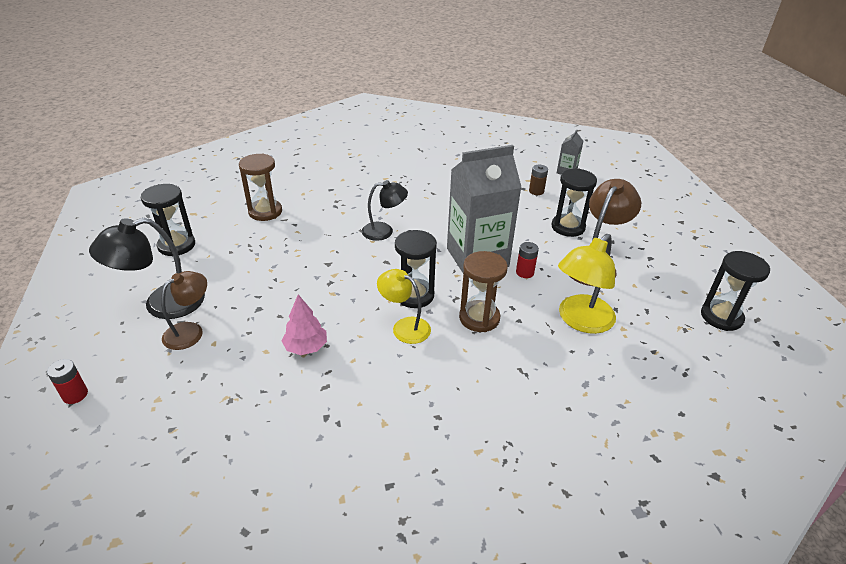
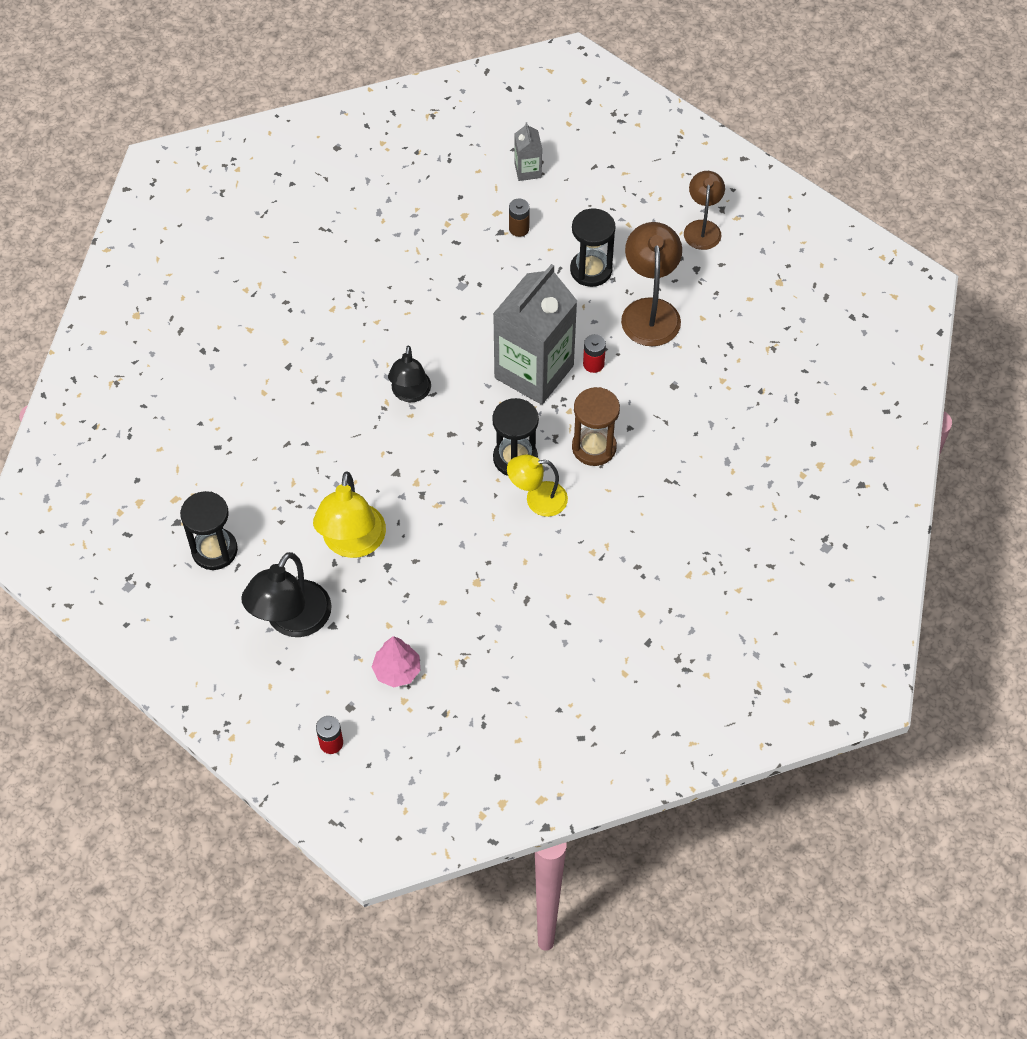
camera: 35 degrees left, 20 degrees up
(190, 331) = (353, 628): brown lamp -> brown lamp (702, 228)
(265, 212) = (253, 446): brown hourglass -> none
(306, 347) = (473, 575): pink tree -> pink tree (397, 671)
(384, 231) = (410, 394): black lamp -> black lamp turned 135 degrees clockwise
(580, 321) = (682, 394): yellow lamp -> yellow lamp (352, 543)
(721, 317) = (795, 313): black hourglass -> none

